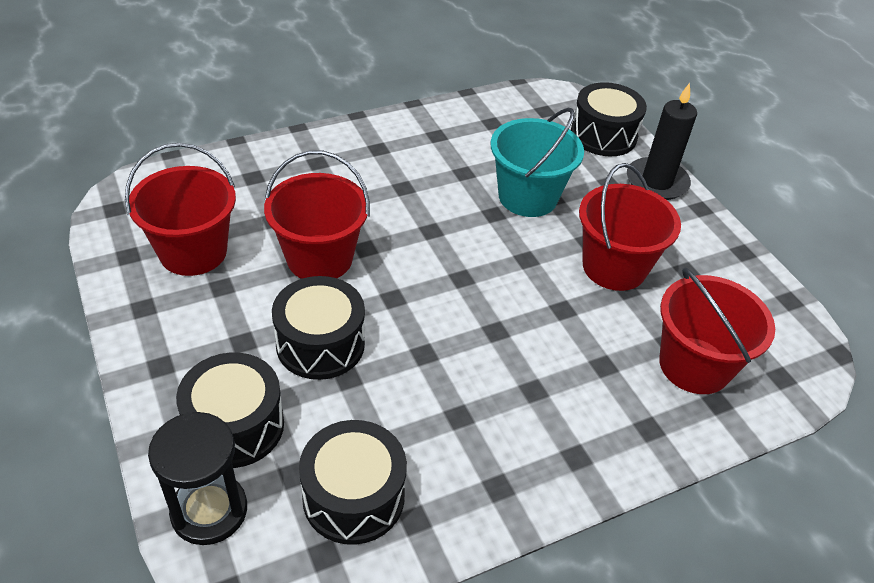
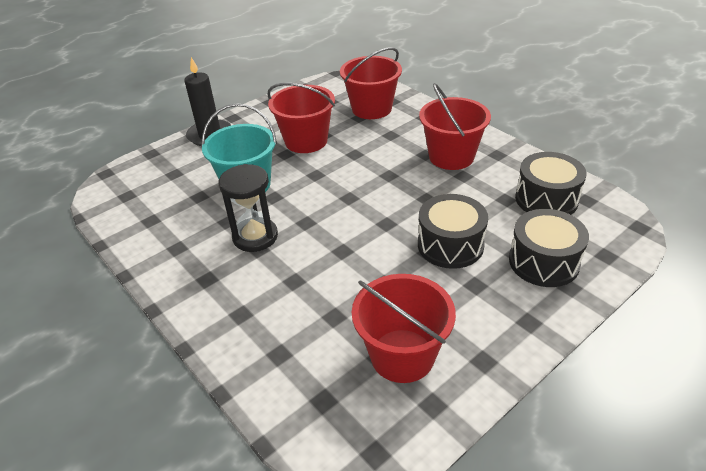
camera: 100 degrees left, 5 degrees down
(209, 511) = (606, 251): black hourglass -> black hourglass (255, 237)
(319, 258) = (367, 272): red bucket -> red bucket (451, 156)
(603, 135) = (157, 163): black drum -> none

